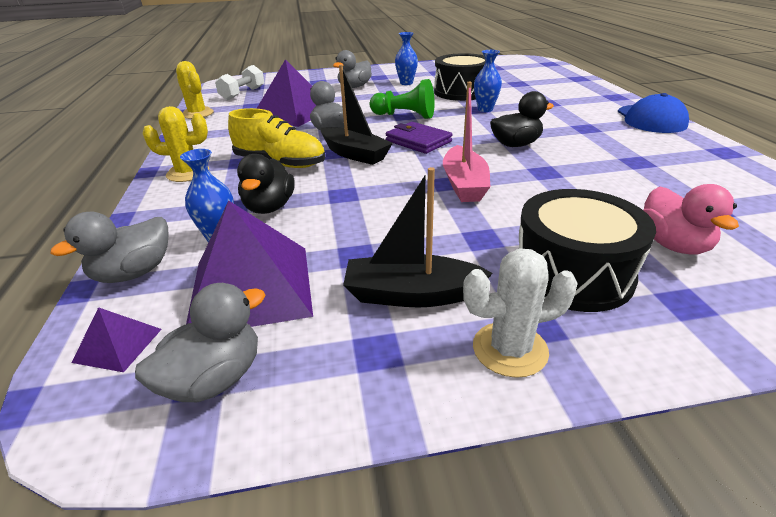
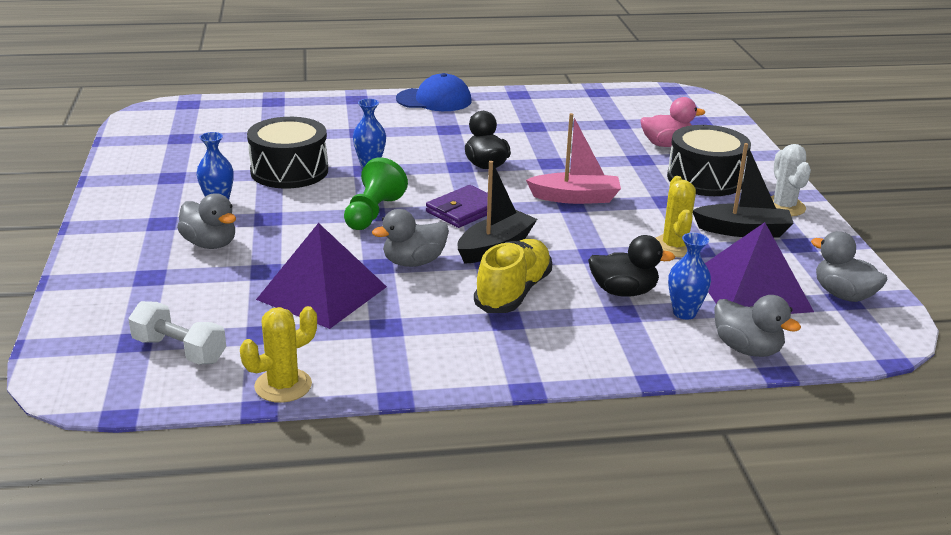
camera: 90 degrees left, 5 degrees down
(118, 345) = (831, 337): purple pyramid -> none
(188, 173) = (536, 355): yellow cactus -> yellow cactus (674, 246)
(411, 294) = (743, 231): black boat -> black boat turned 90 degrees counterclockwise

